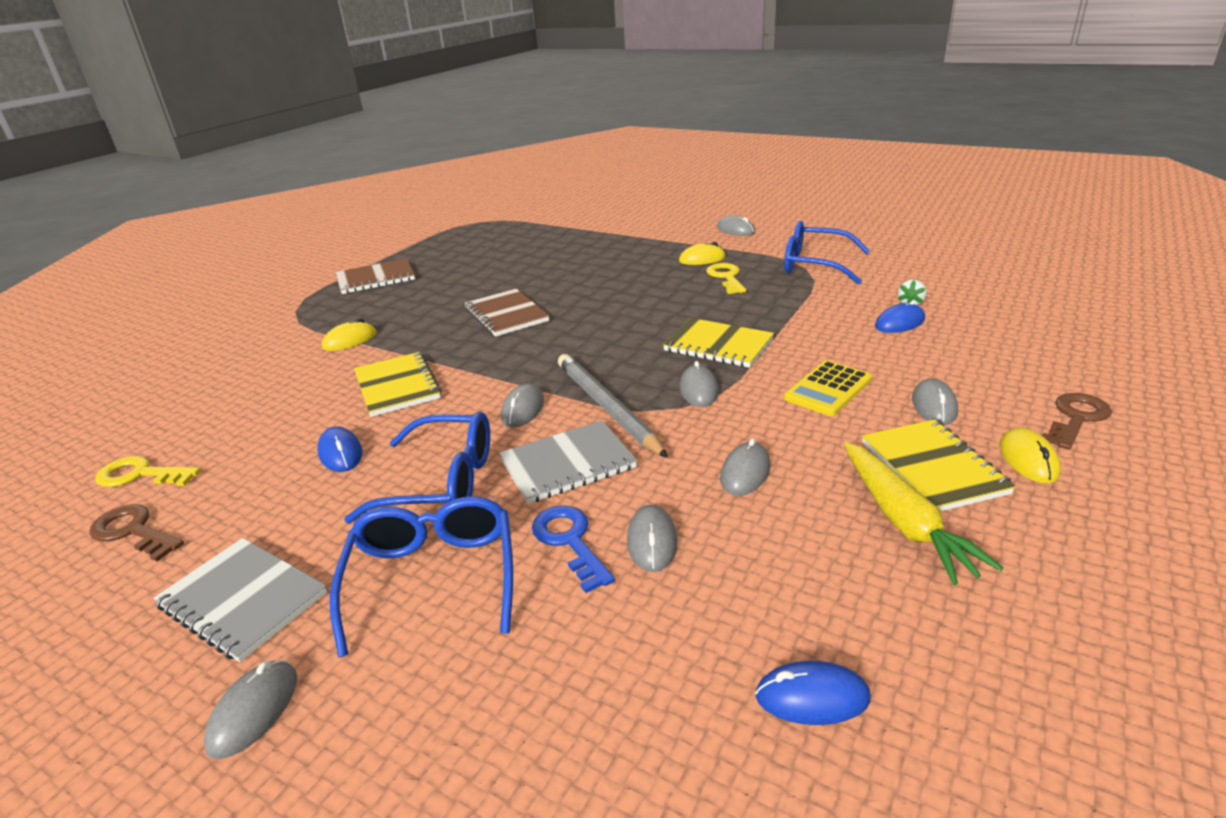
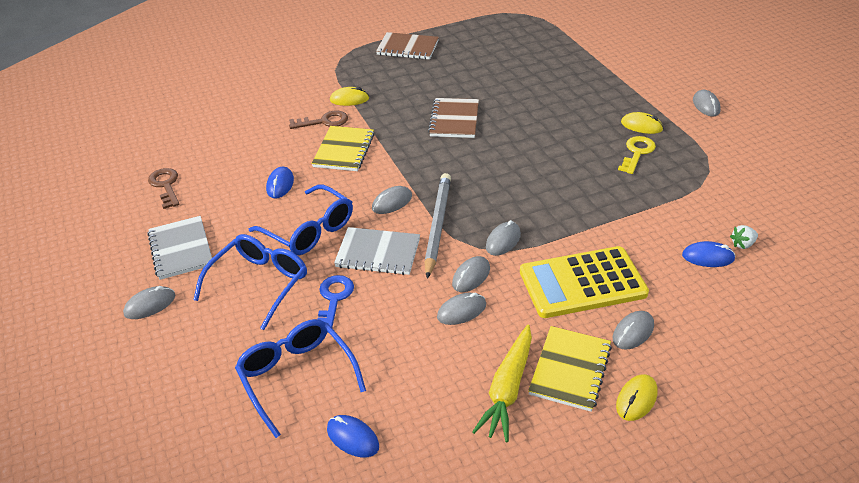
camera: 35 degrees right, 10 degrees up
(141, 475) = (189, 151): yellow key -> none
(652, 541) = (370, 322): grey mouse -> grey mouse (471, 276)
(718, 345) = (556, 212): yellow notebook -> none
(814, 265) = (720, 171): blue glasses -> blue glasses (296, 377)
(828, 389) = (582, 283): yellow calculator -> yellow calculator, size x1.69
(1076, 418) = (715, 394): brown key -> brown key (324, 121)

